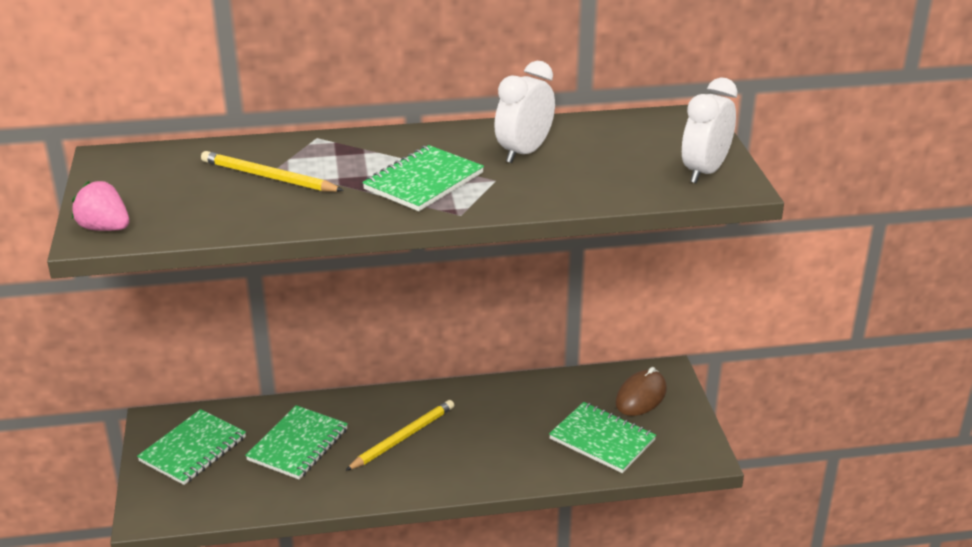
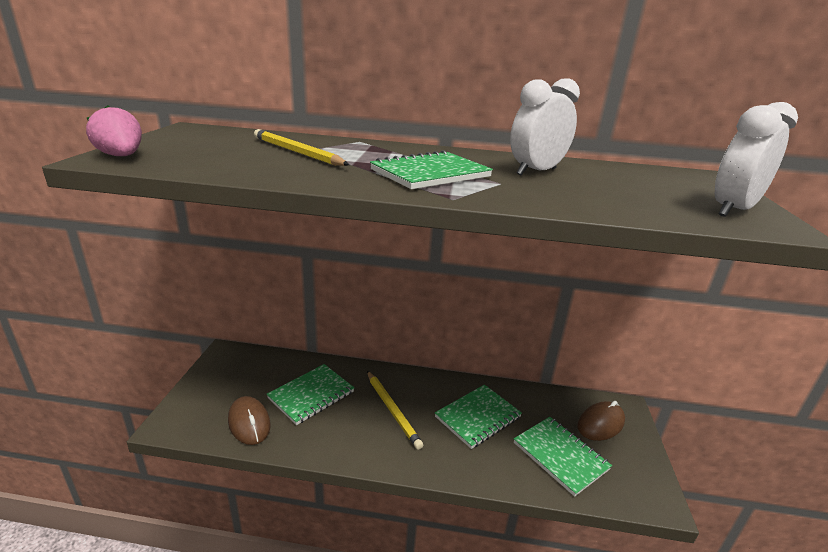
camera: 15 degrees right, 5 degrees down
(193, 449) = (236, 379): green notebook -> green notebook (478, 417)
(242, 490) = (249, 423): none -> brown mouse
(402, 438) = (392, 410): yellow pencil -> yellow pencil turned 90 degrees clockwise

